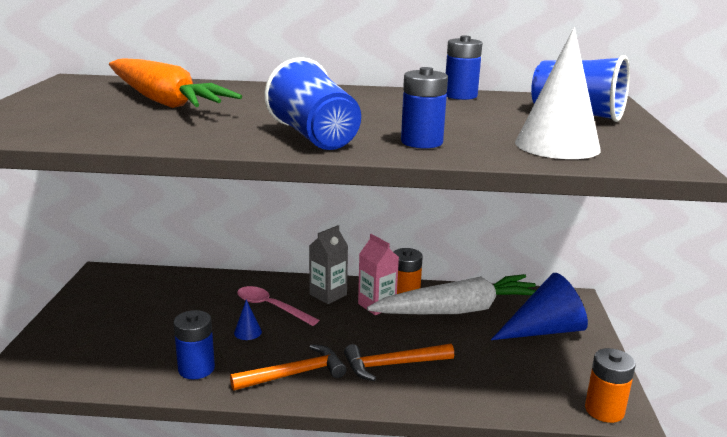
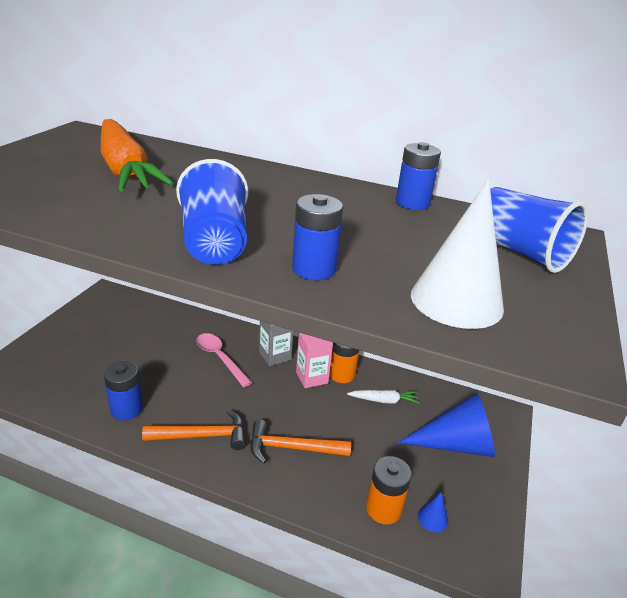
camera: 15 degrees right, 10 degrees up
(247, 332) = (187, 380): blue cone -> blue cone (432, 518)
(459, 310) = (384, 400): white carrot -> white carrot, size x0.42
(604, 410) = (469, 557): orange battery -> orange battery (383, 509)

